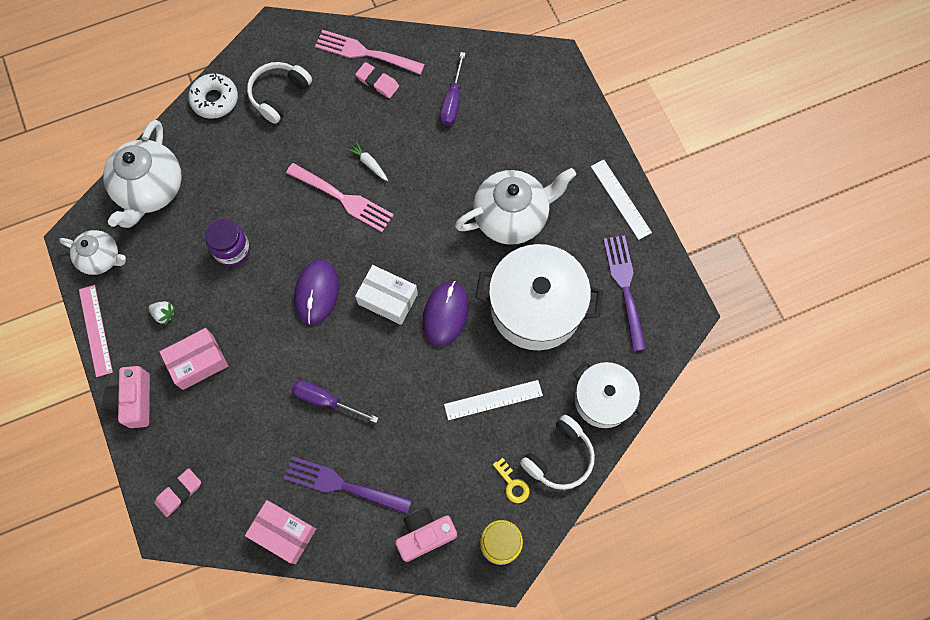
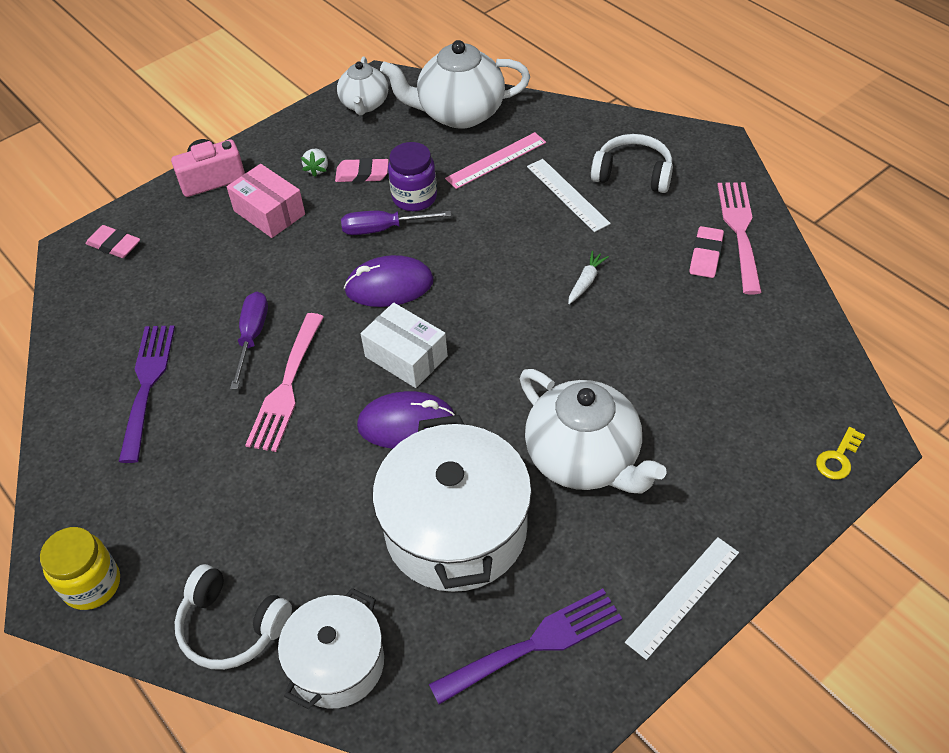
camera: 75 degrees right, 20 degrees down
(95, 330) = (282, 126): pink ruler -> pink ruler (496, 160)
(187, 281) = (362, 174): none -> pink eraser
(215, 100) = (595, 125): white donut -> none
(283, 533) = (79, 348): pink box -> none
(343, 199) = (525, 272): pink fork -> pink fork (286, 387)
(388, 299) = (406, 356): white box -> white box turned 60 degrees counterclockwise
(425, 535) = (94, 492): pink camera -> none
(452, 101) = (725, 339): purple screwdriver -> purple screwdriver (383, 229)
(493, 399) = (299, 515): white ruler -> white ruler (567, 194)
(512, 484) = (180, 575): yellow key -> yellow key (838, 458)

